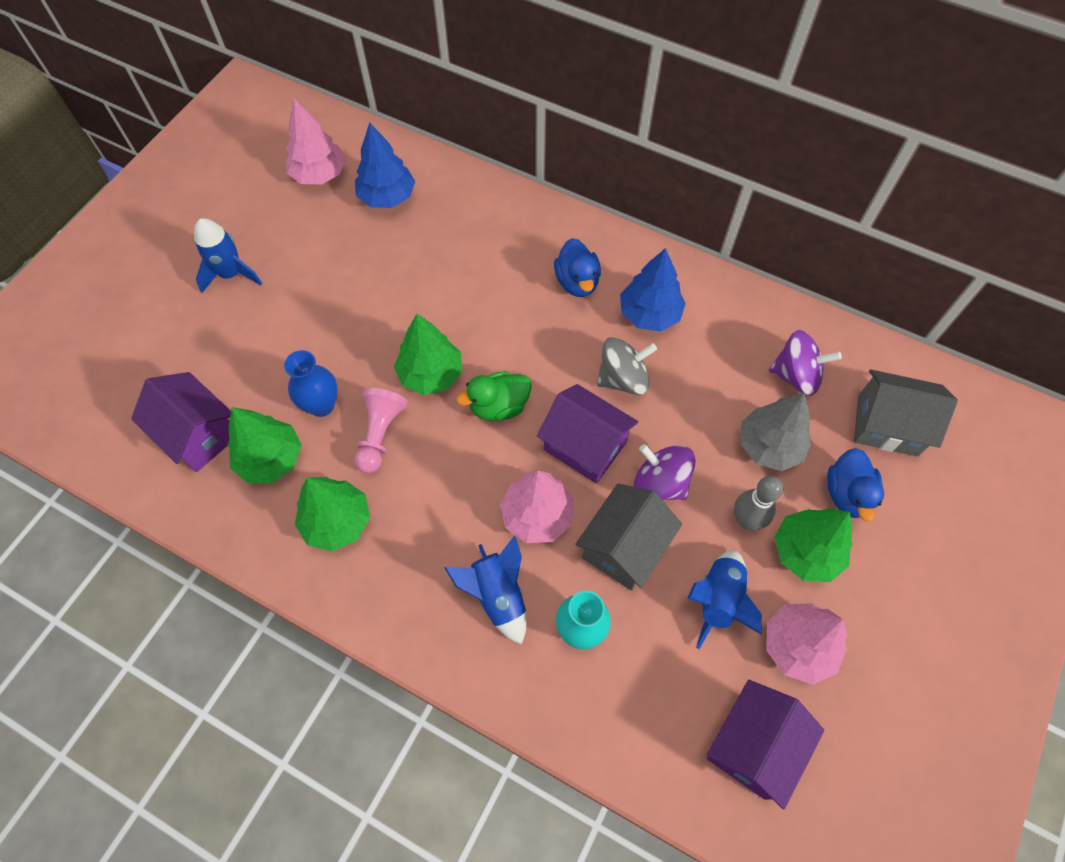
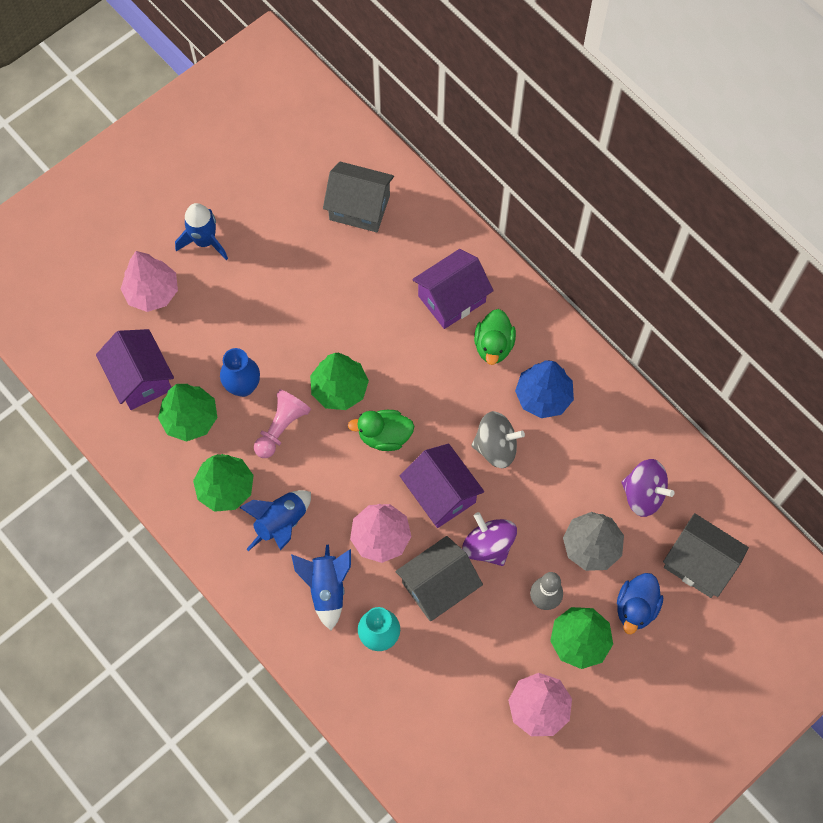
camera: 20 degrees right, 5 degrees up
(319, 174) = (308, 165): pink tree -> pink tree (152, 292)
(387, 197) = (359, 207): blue tree -> grey house
(577, 282) = (493, 345): blue duck -> green duck
(718, 600) = (493, 652): blue rocket -> blue rocket (281, 523)
(753, 745) = (471, 764): purple house -> purple house (451, 299)

